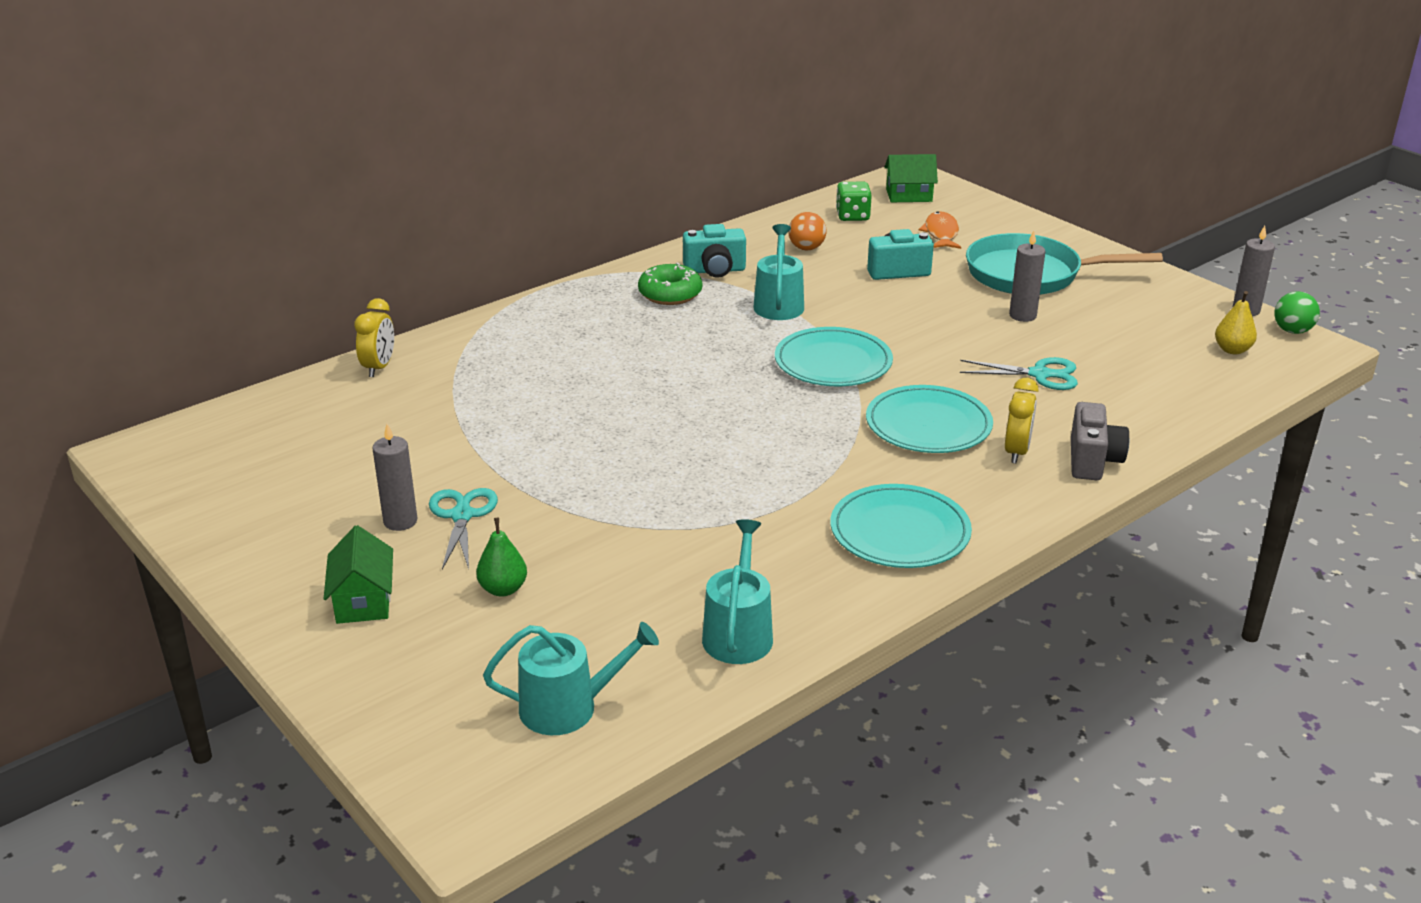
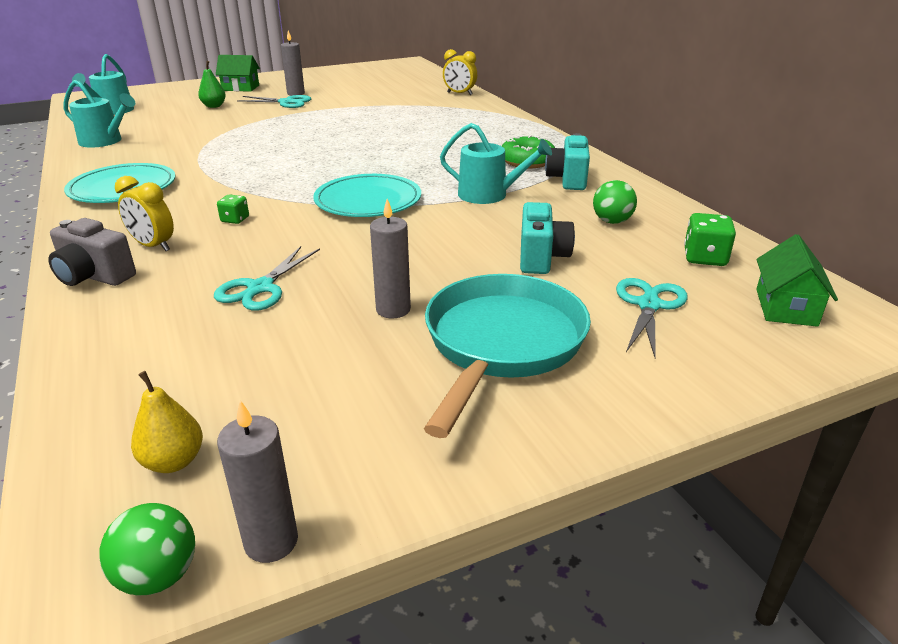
camera: 105 degrees right, 0 degrees up
(806, 248) = (612, 221): orange ball -> green ball
(928, 425) = (235, 219): turquoise plate -> green dice
(941, 233) = (649, 305): orange fish -> turquoise scissors

